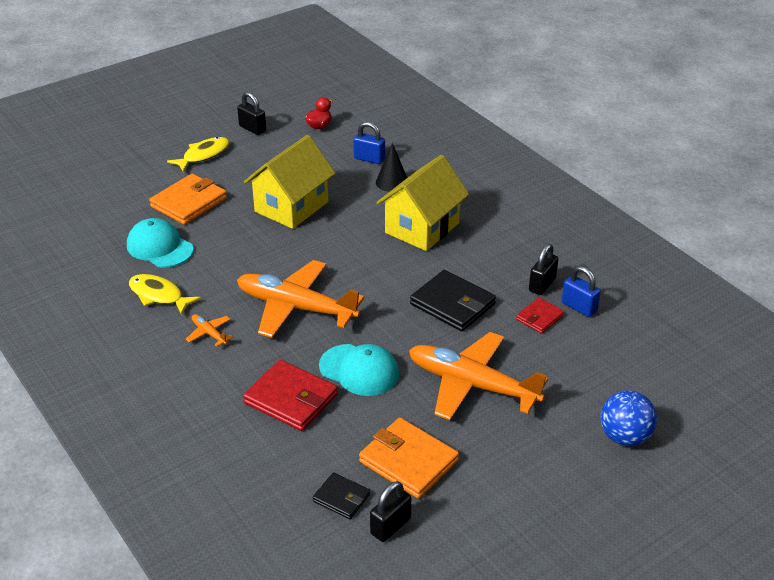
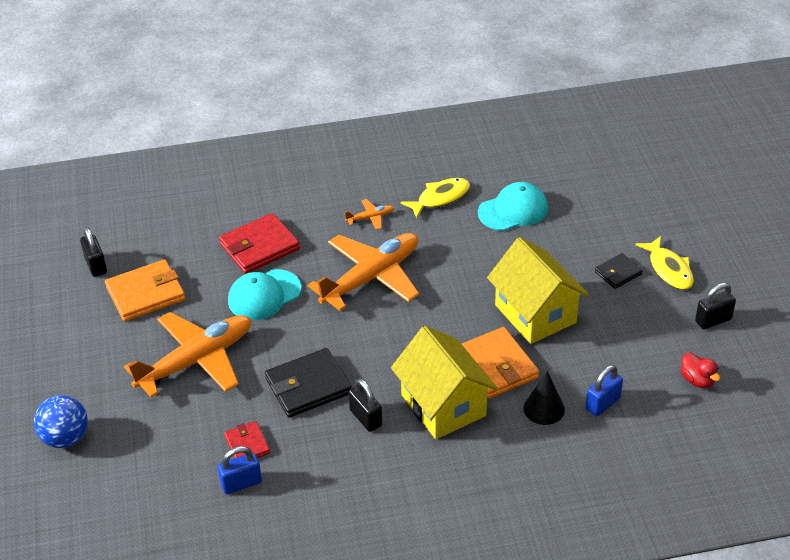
camera: 115 degrees right, 5 degrees up
(189, 202) = (580, 242): orange wallet -> orange wallet (496, 366)
(341, 498) = (140, 248): black wallet -> black wallet (618, 273)
(542, 285) = (293, 468): black padlock -> black padlock (366, 418)

